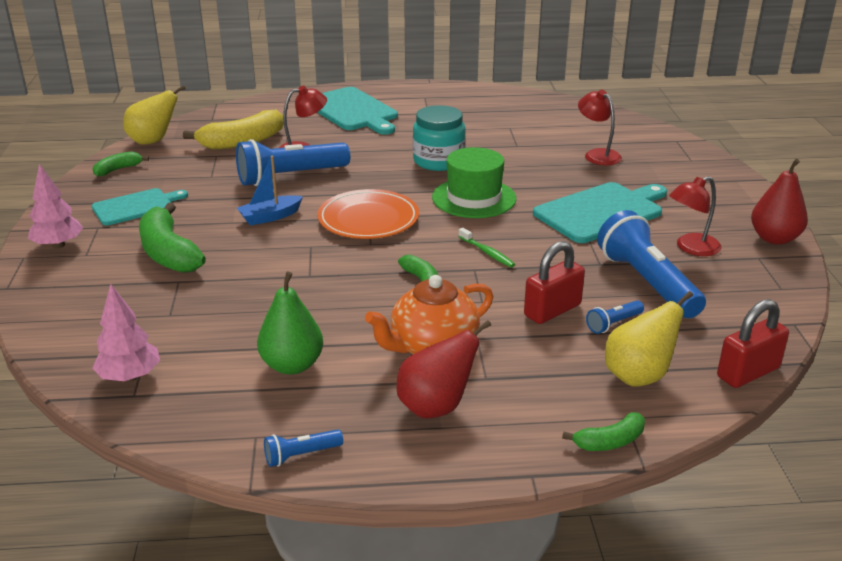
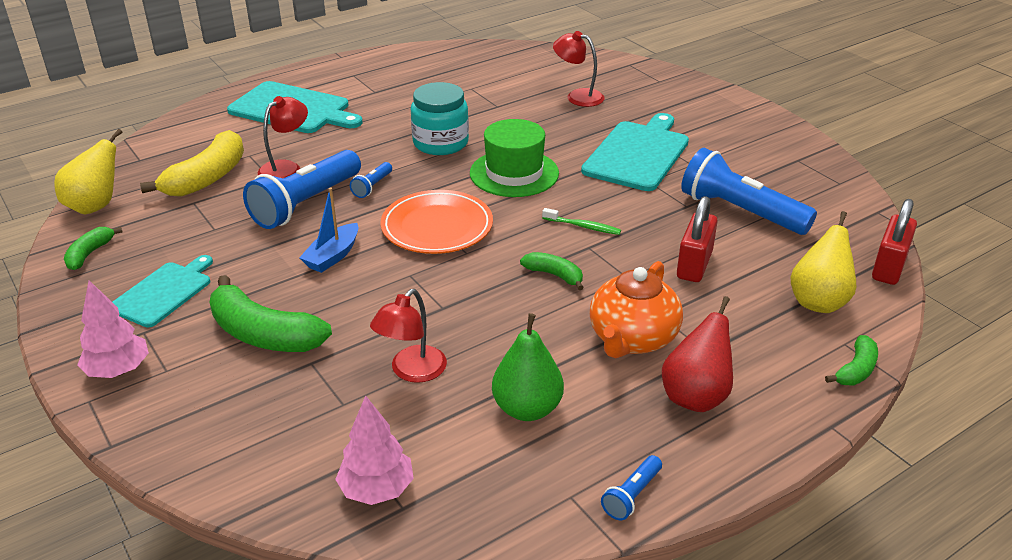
camera: 30 degrees left, 5 degrees up
(613, 324) = (753, 260): blue flashlight -> blue flashlight (372, 186)
(691, 248) = (741, 167): red lamp -> red lamp (412, 371)
(774, 238) = (792, 138): red pear -> none

